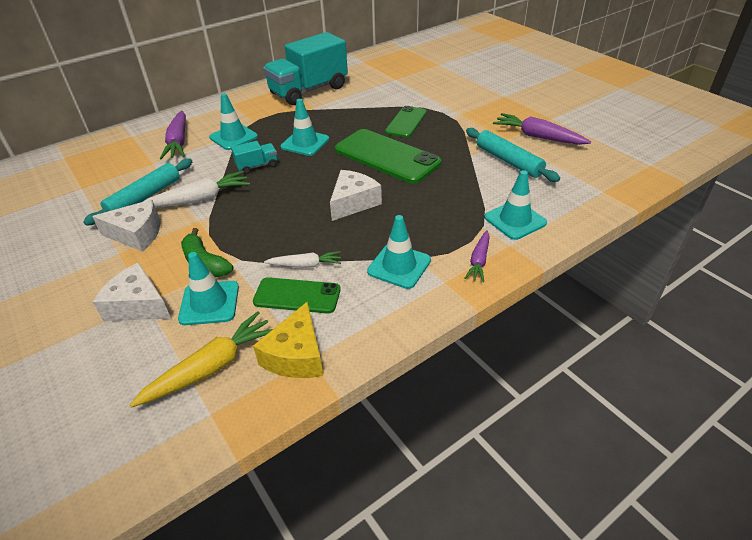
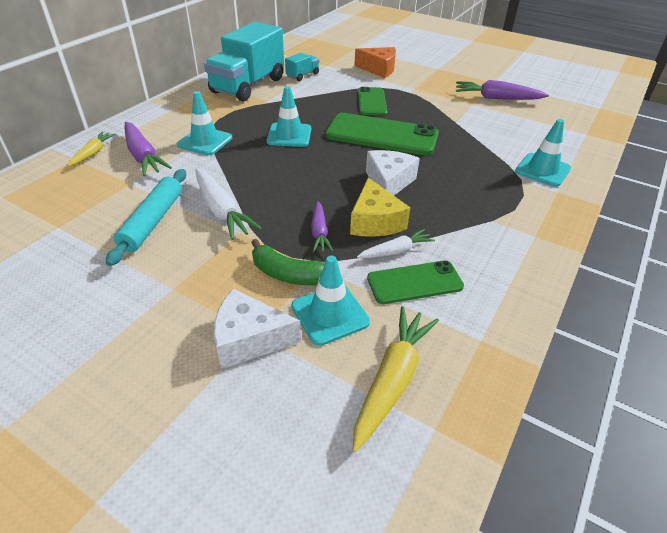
camera: 25 degrees left, 0 degrees up
(137, 234) = (178, 263): white cheese -> none
(146, 133) = (93, 153): none -> yellow carrot
(199, 199) = (221, 211): white carrot -> white carrot turned 105 degrees clockwise
(257, 166) = (258, 165): turquoise truck -> turquoise truck (302, 75)
(296, 355) = (467, 340): yellow cheese -> yellow cheese (375, 221)
(399, 266) = (483, 231): turquoise traffic cone -> none
(442, 89) = (379, 69): none -> orange cheese
(479, 260) = (546, 210): purple carrot -> purple carrot (319, 232)
(508, 161) = (491, 122): turquoise rolling pin -> none

